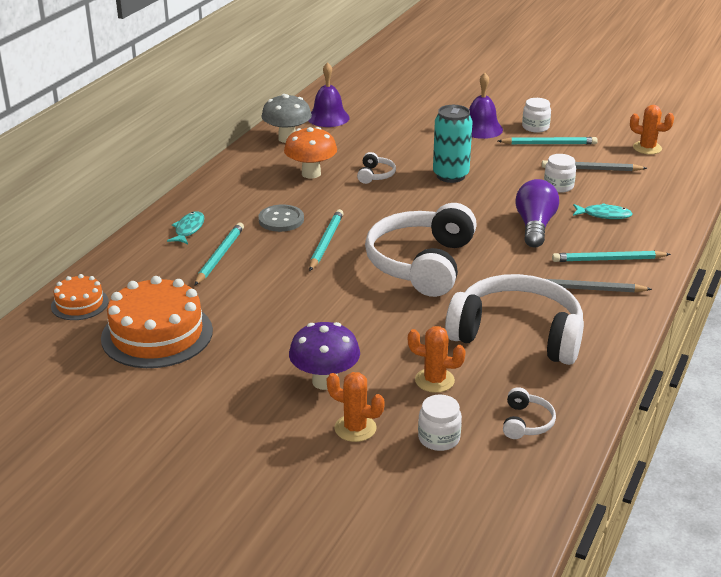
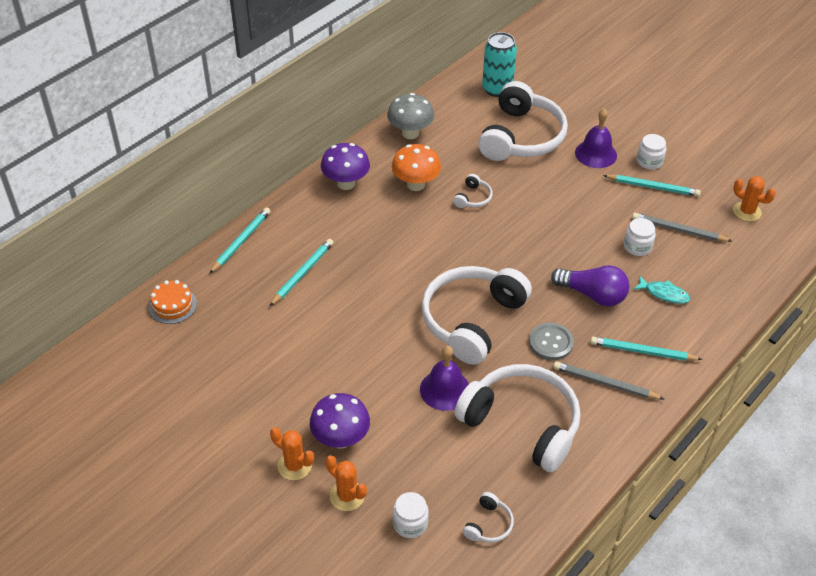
camera: 15 degrees right, 15 degrees up
(157, 334) = (223, 354): orange cake -> none
(188, 229) = (286, 235): turquoise fish -> none
(236, 183) = (346, 183): none -> purple mushroom
(281, 220) = (369, 239): grey button -> grey button (551, 342)
(326, 242) = (398, 275): turquoise pencil -> turquoise pencil (241, 242)
(328, 118) = (457, 111): purple bell -> purple bell (445, 390)
(401, 127) = (521, 137): none -> white headphones
(434, 380) = (431, 459): orange cactus -> orange cactus (294, 466)
(450, 175) = (541, 212): turquoise can -> turquoise can (497, 89)
(535, 226) = (593, 295): purple light bulb -> purple light bulb turned 90 degrees clockwise

